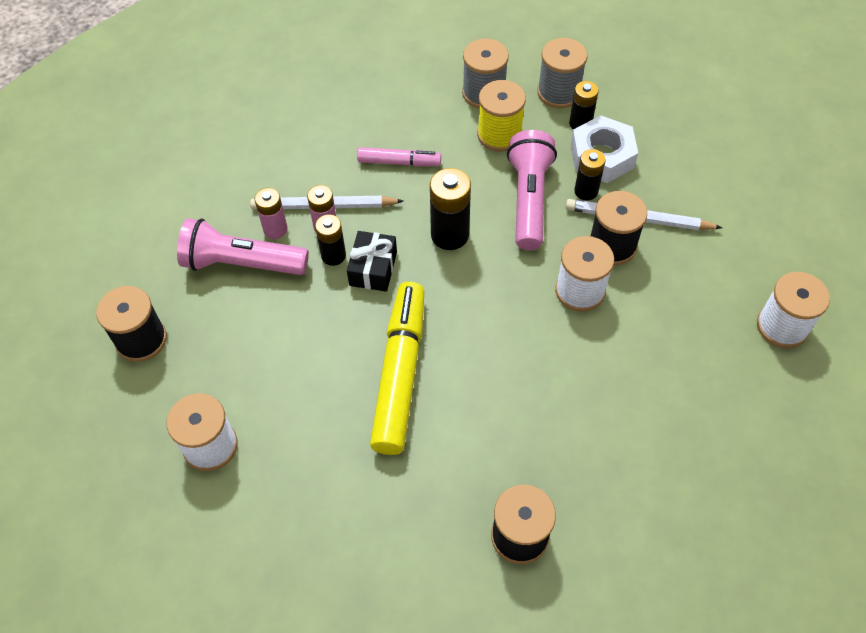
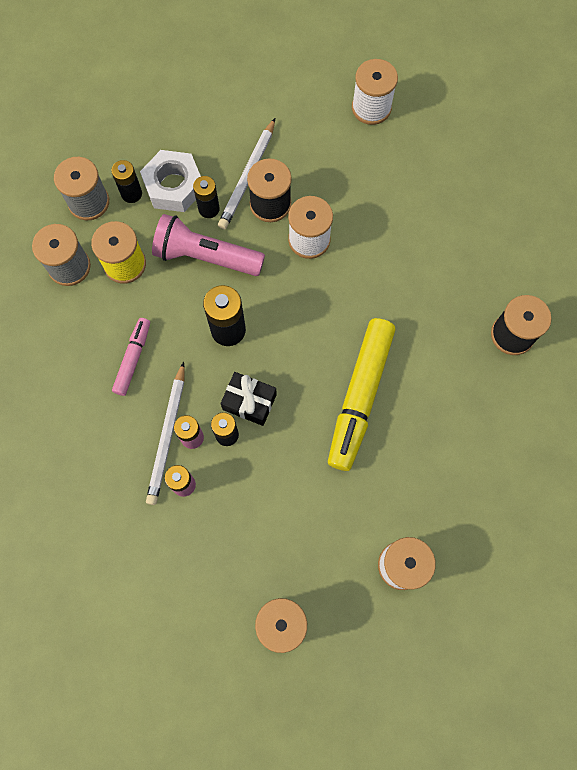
camera: 80 degrees left, 15 degrees up
(242, 264) = (216, 520): pink flashlight -> none
(400, 373) = (360, 397): yellow marker -> yellow marker turned 90 degrees counterclockwise

